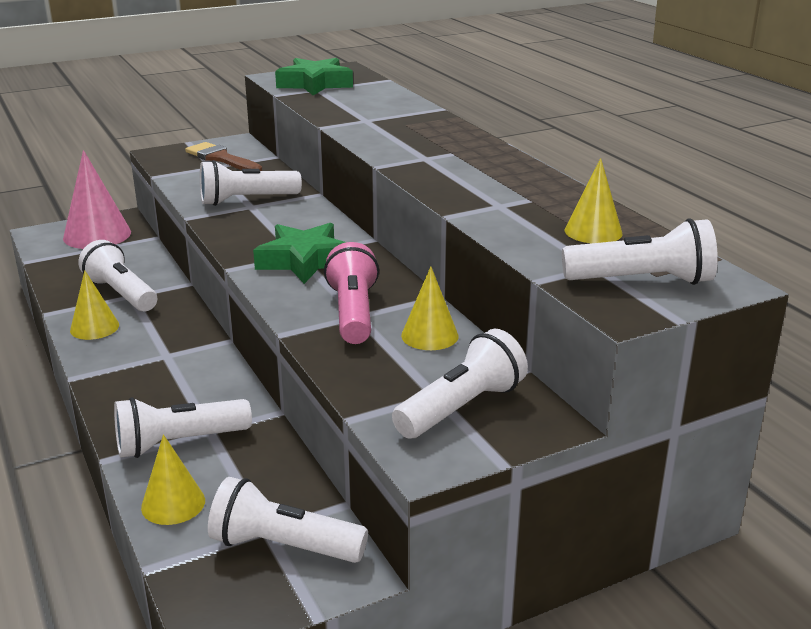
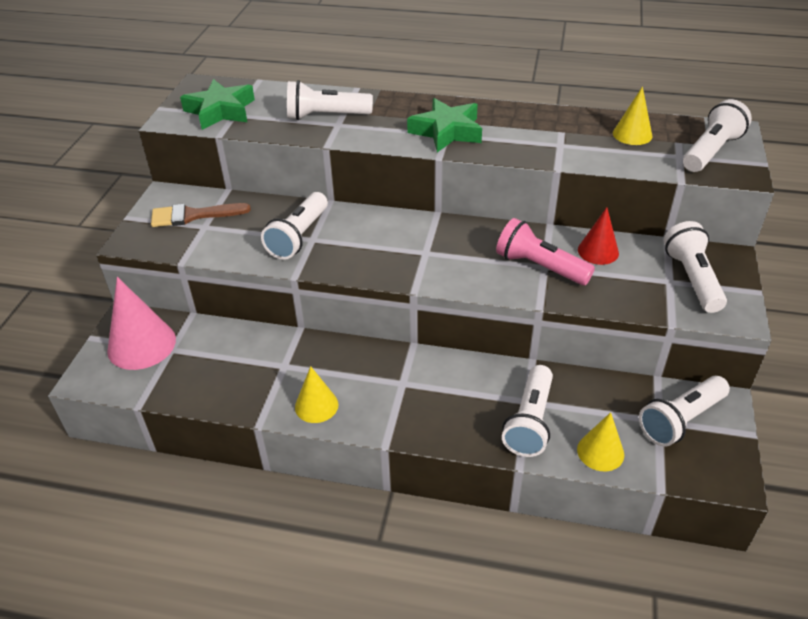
camera: 50 degrees left, 15 degrees up
(121, 294) = (274, 370): white flashlight -> white flashlight (326, 116)
(304, 261) = (439, 254): green star -> green star (447, 131)
(429, 335) = (598, 251): yellow cone -> red cone

